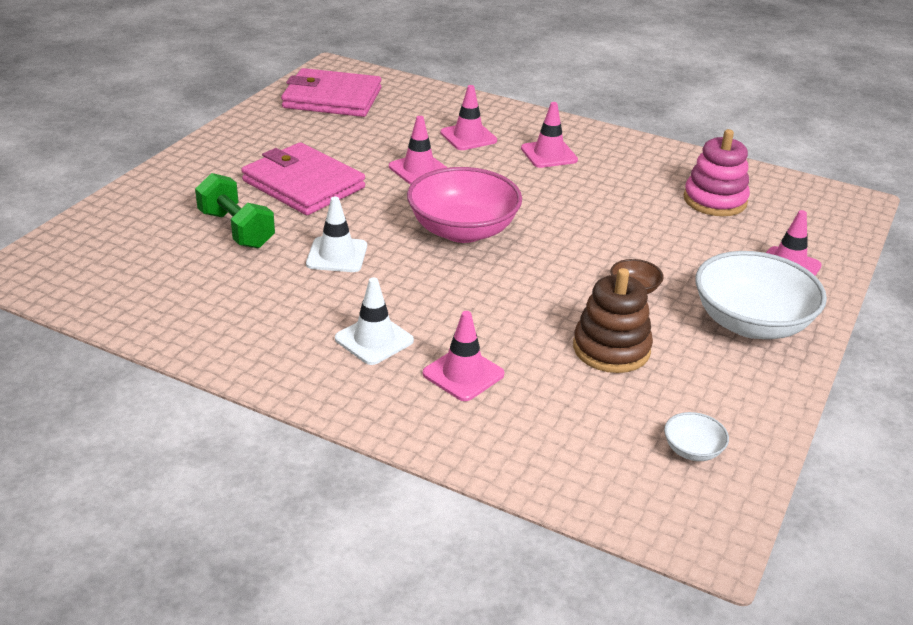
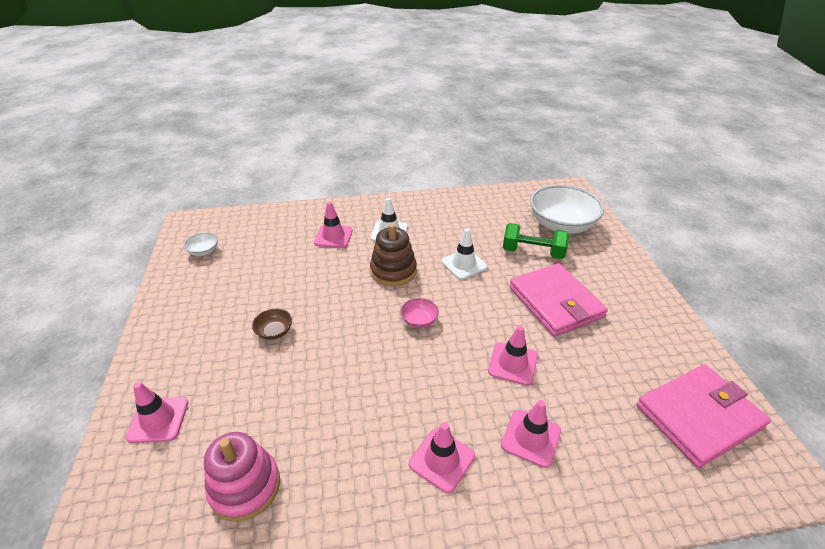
camera: 145 degrees right, 5 degrees up
(303, 184) = (555, 302): pink wallet -> pink wallet turned 60 degrees clockwise
(463, 230) = (419, 320): pink bowl -> pink bowl, size x0.43
(611, 349) = (268, 283): brown stacking toy -> brown stacking toy (393, 271)
(751, 323) = (184, 343): white bowl -> white bowl (561, 225)

